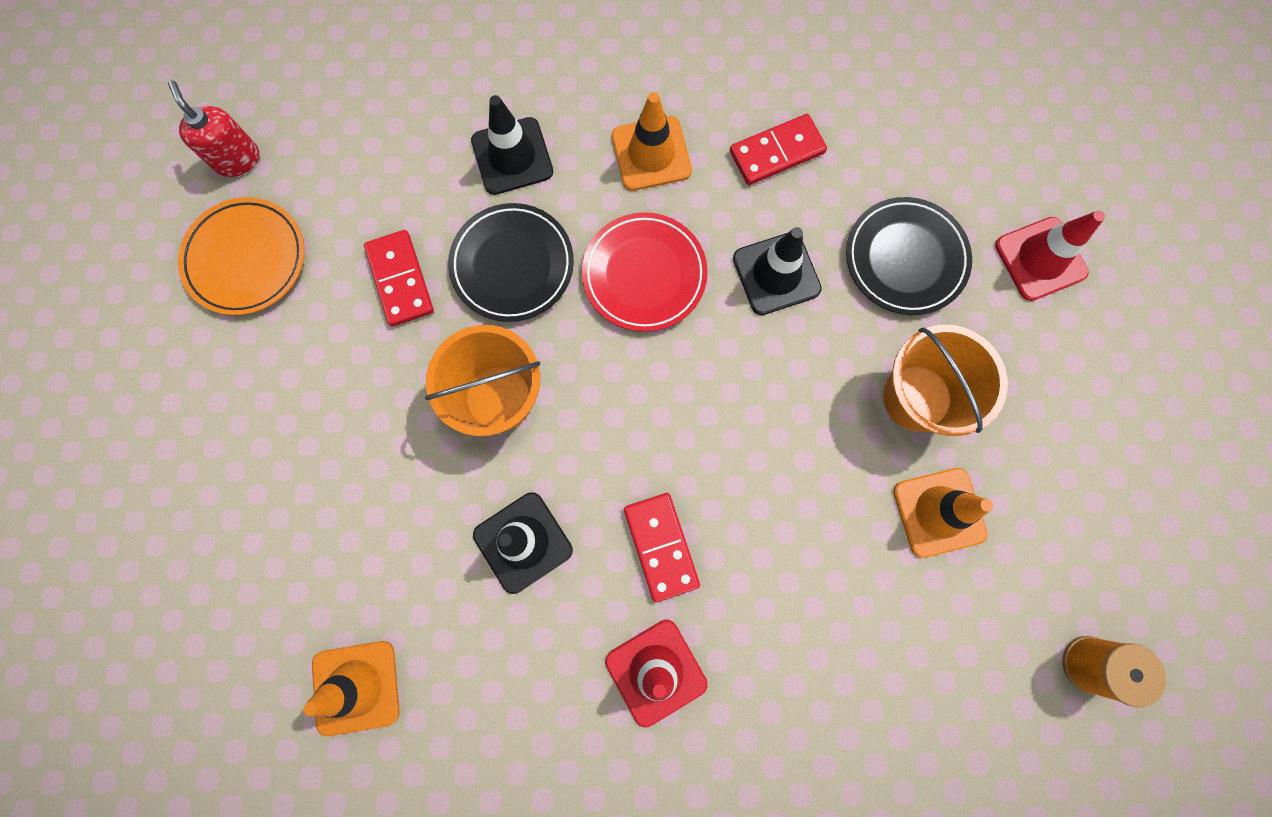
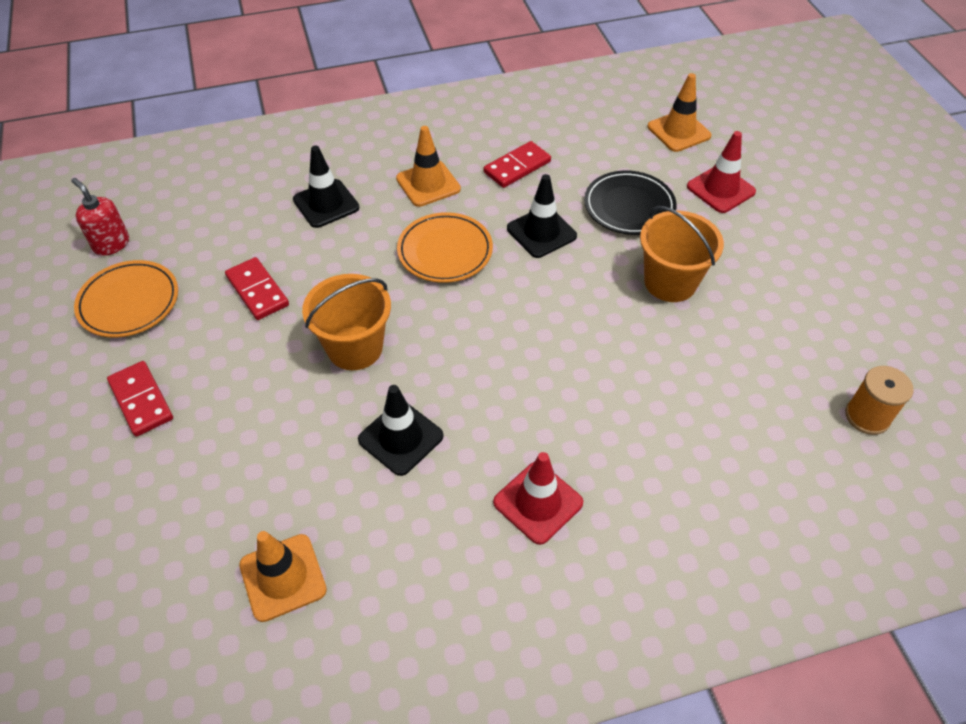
camera: 15 degrees left, 25 degrees down
(512, 265) = (343, 265): black plate -> none
(644, 274) = (445, 251): red plate -> orange plate
(661, 546) = (513, 415): red domino -> red domino (141, 400)
(939, 512) = (715, 346): orange traffic cone -> orange traffic cone (679, 131)

